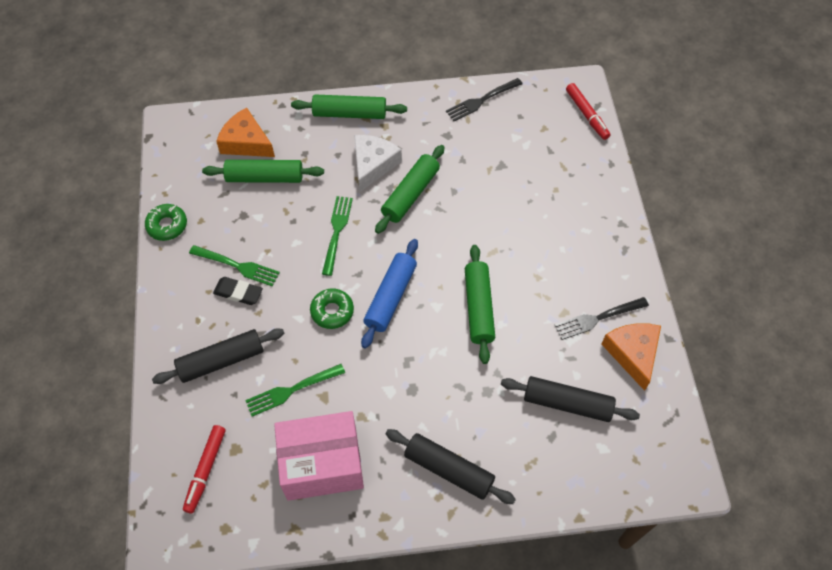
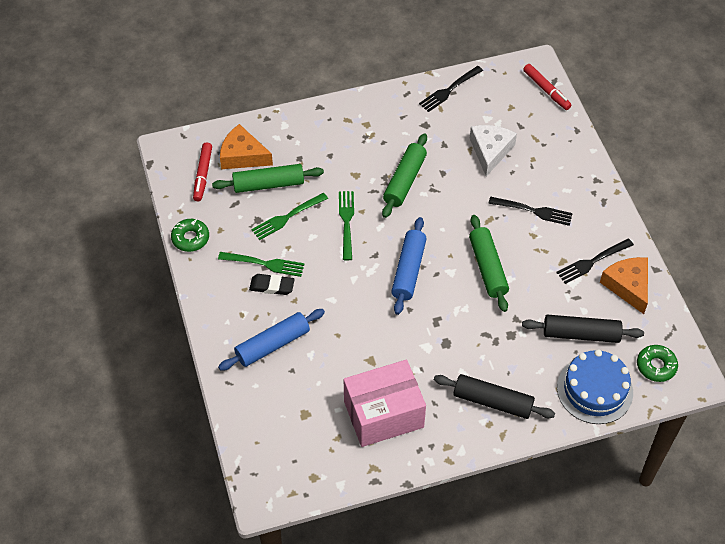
camera: 10 degrees left, 5 degrees down
(205, 470) = (283, 434): red marker -> red marker (203, 175)
(221, 361) = (273, 345): black rolling pin -> blue rolling pin
(292, 390) = (342, 359): green fork -> green fork (288, 217)
(332, 311) = (360, 289): green donut -> green donut (656, 366)
(349, 113) = (331, 117): green rolling pin -> none
(373, 164) = (364, 160): white cheese -> white cheese (490, 151)
(543, 249) = (533, 211): none -> black fork
(569, 475) = (594, 390): none -> blue cake

